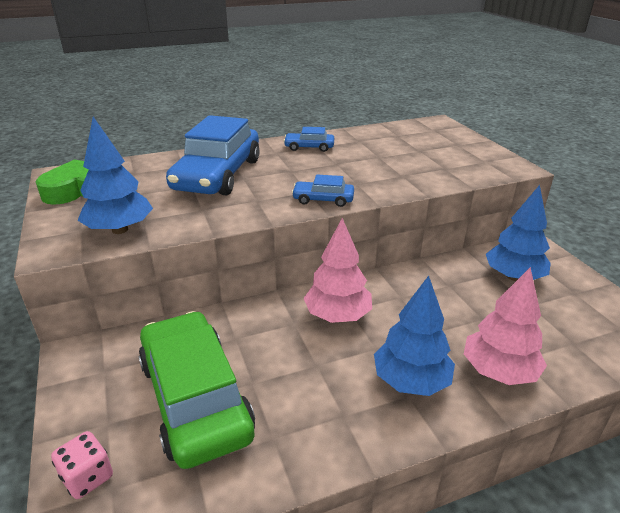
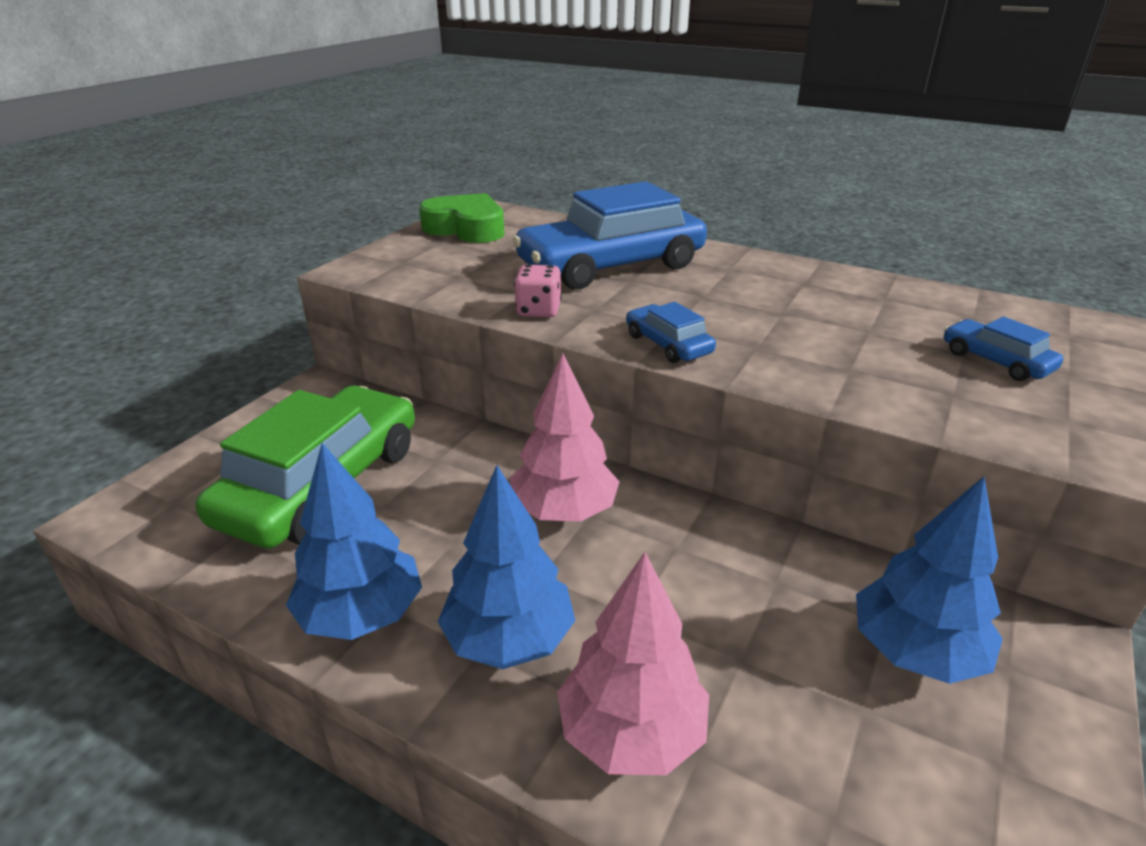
camera: 50 degrees right, 0 degrees up
(87, 477) = (177, 482): pink dice -> pink dice (538, 310)
(120, 230) = (424, 277): blue tree -> blue tree (362, 614)
(309, 147) = (787, 279): blue car -> blue car (996, 361)

